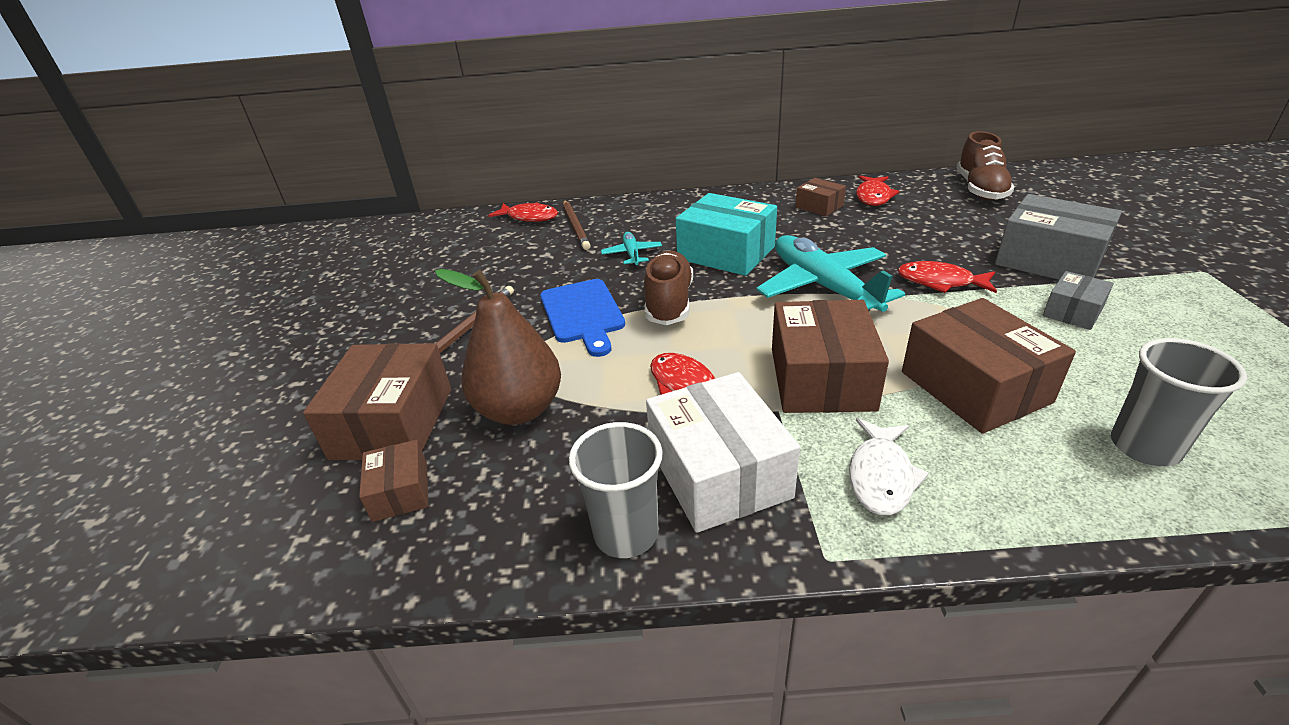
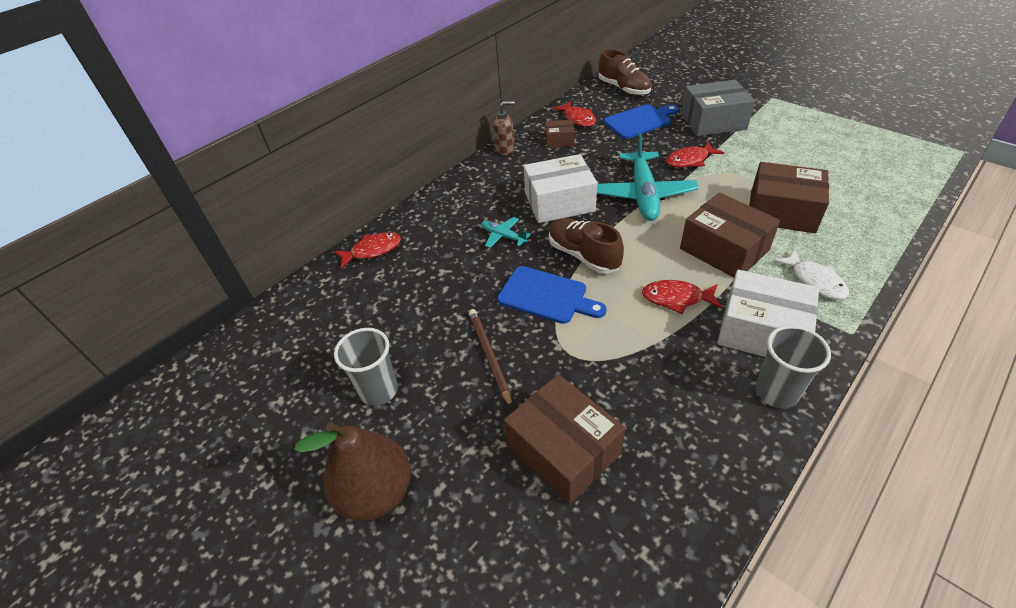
camera: 45 degrees left, 10 degrees up
(400, 492) = (645, 477): brown box -> none
(519, 409) = (619, 379): brown pear -> brown pear (376, 492)
(576, 226) = (425, 238): brown pencil -> none
(726, 253) = (559, 202): turquoise box -> white box
(753, 193) = (505, 149): none -> brown soap dispenser
(823, 286) = (643, 194): turquoise plane -> turquoise plane turned 105 degrees counterclockwise
(944, 224) = (639, 121): none -> blue cutting board
(1072, 312) = (760, 147): grey box -> none
(1144, 447) = (864, 201): grey cup -> grey cup (379, 390)

